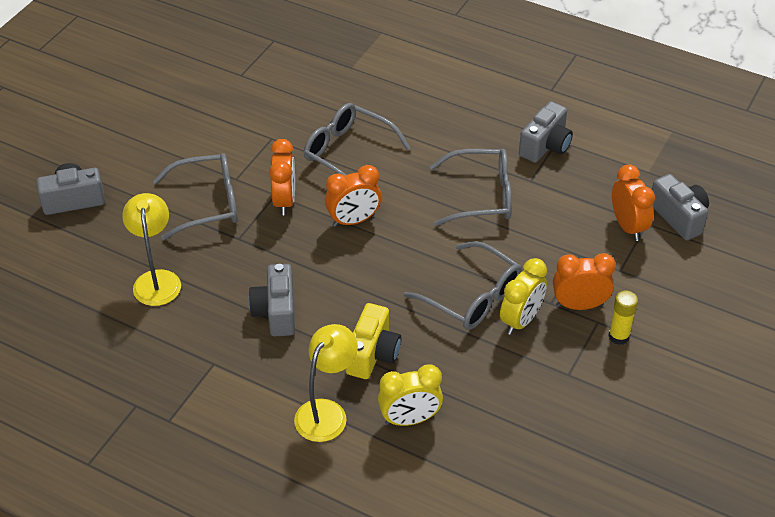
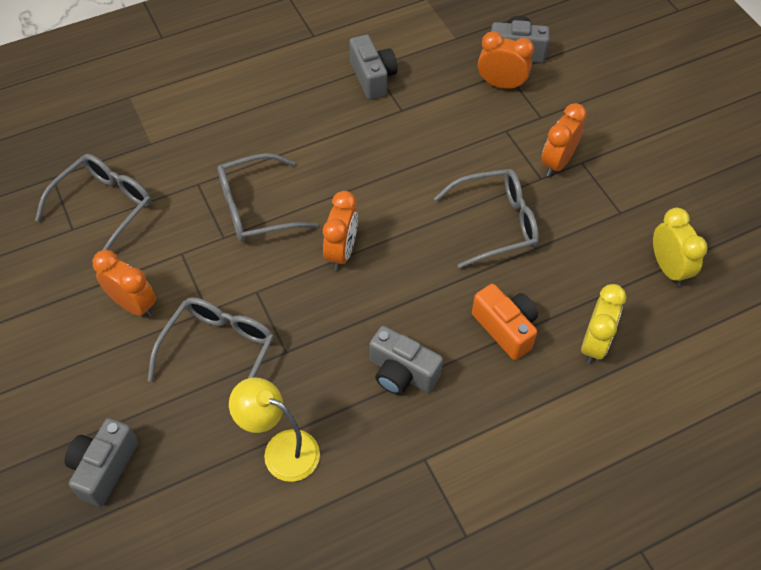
camera: 55 degrees left, 10 degrees up
(284, 201) = (271, 289): orange clock -> orange clock (133, 305)
(326, 412) = (545, 400): yellow lamp -> none
(373, 354) = (505, 328): yellow camera -> orange camera
(481, 196) = (391, 150): grey glasses -> grey glasses (104, 207)
(521, 320) = (544, 207): yellow clock -> yellow clock (668, 268)
(619, 336) = (605, 159): yellow glue stick -> none

